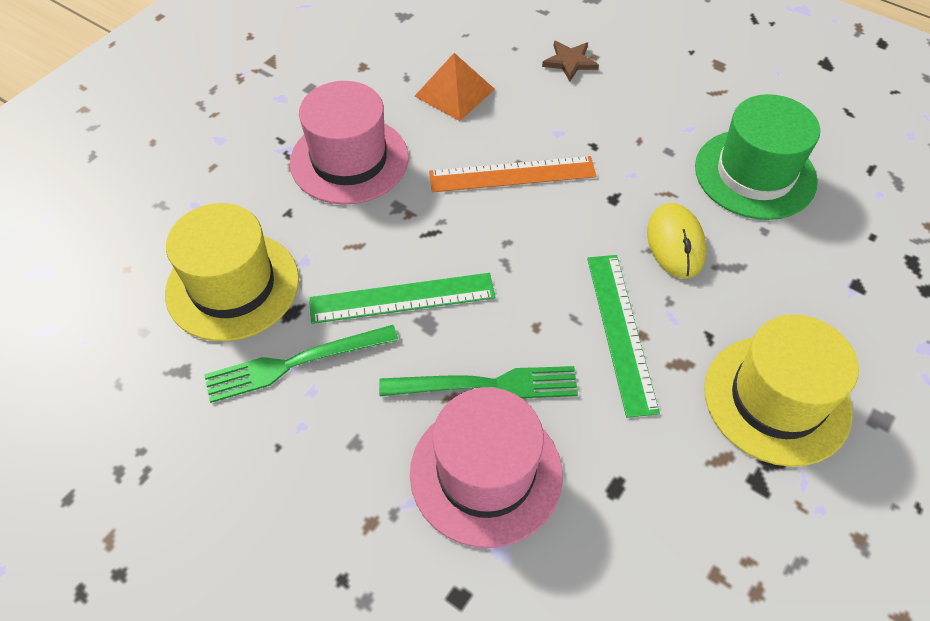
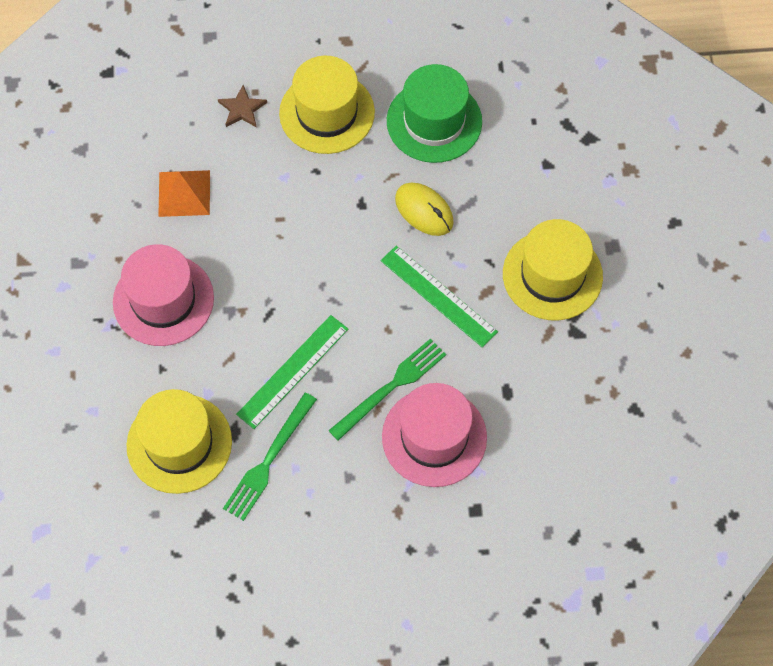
camera: 40 degrees left, 10 degrees up
(512, 174) = (282, 232): orange ruler -> none
(648, 107) = (327, 113): none -> yellow hat

